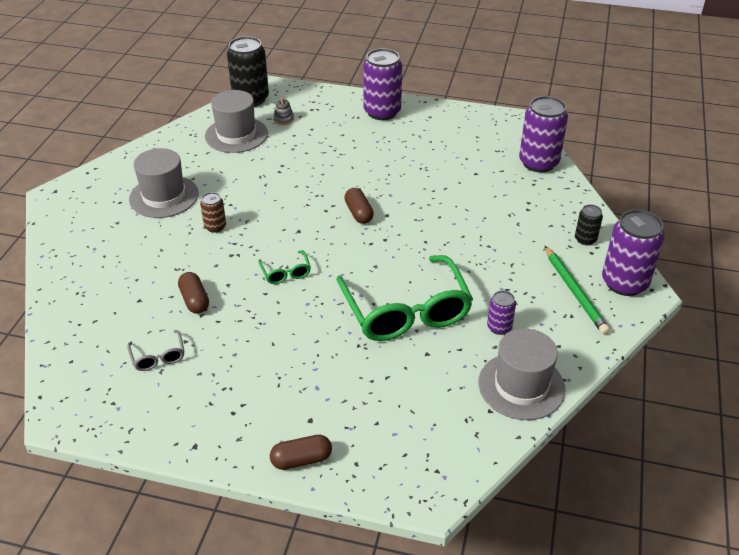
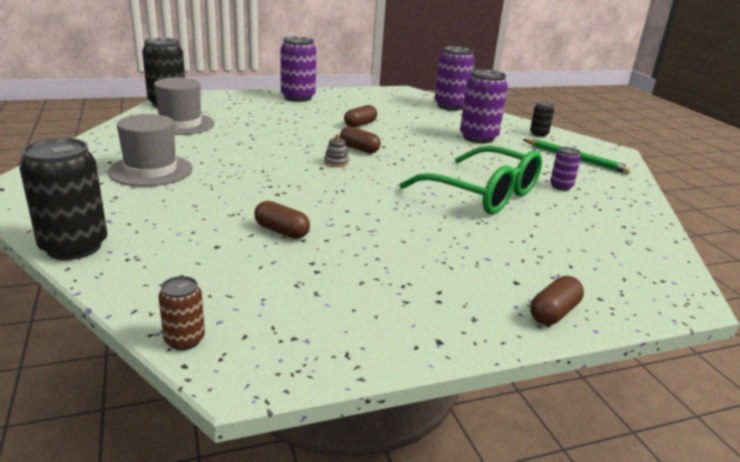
camera: 35 degrees left, 15 degrees down
(56, 269) = (74, 247): none -> black can
(158, 357) = (298, 283): grey glasses -> none
(215, 227) = (235, 179): brown can -> brown can (184, 340)
(283, 119) = (216, 110): grey stacking toy -> grey stacking toy (336, 162)
(286, 273) = (347, 194): green glasses -> none
(400, 174) = (360, 124): none -> brown capsule
(521, 386) = (628, 213): grey hat -> none
(624, 283) = (596, 148): purple can -> purple can (478, 138)

